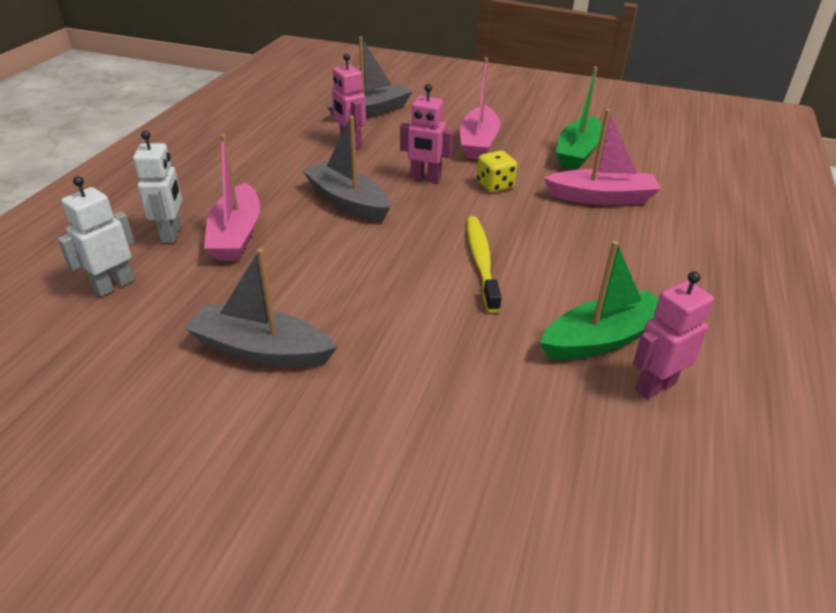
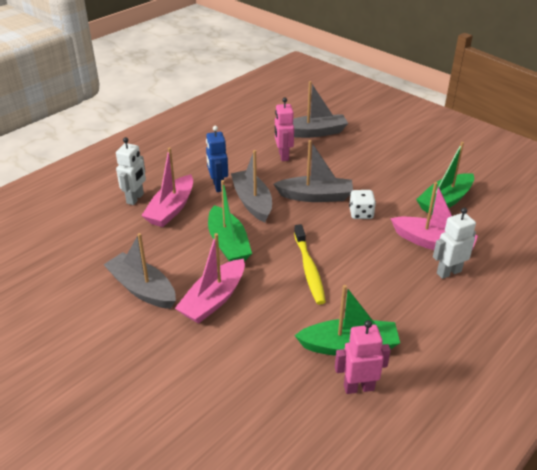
camera: 25 degrees right, 0 degrees up
(114, 285) = (87, 225): white robot -> white robot (448, 272)
(286, 193) = (218, 186): none -> blue robot
(351, 258) = (228, 244): none -> green boat
(425, 178) = (315, 196): pink robot -> grey boat
(478, 143) = (374, 175): pink boat -> pink boat (213, 299)
(481, 262) = (309, 269): yellow toothbrush -> yellow toothbrush turned 150 degrees clockwise
(495, 185) = (361, 213): yellow dice -> white dice

